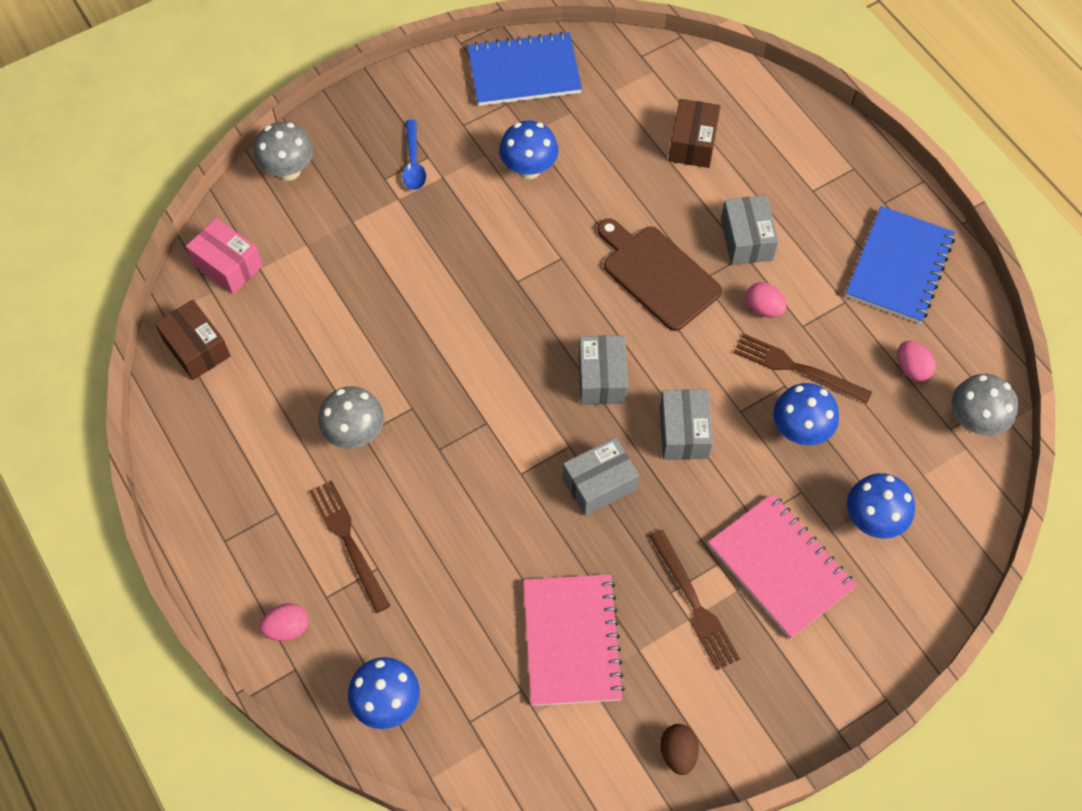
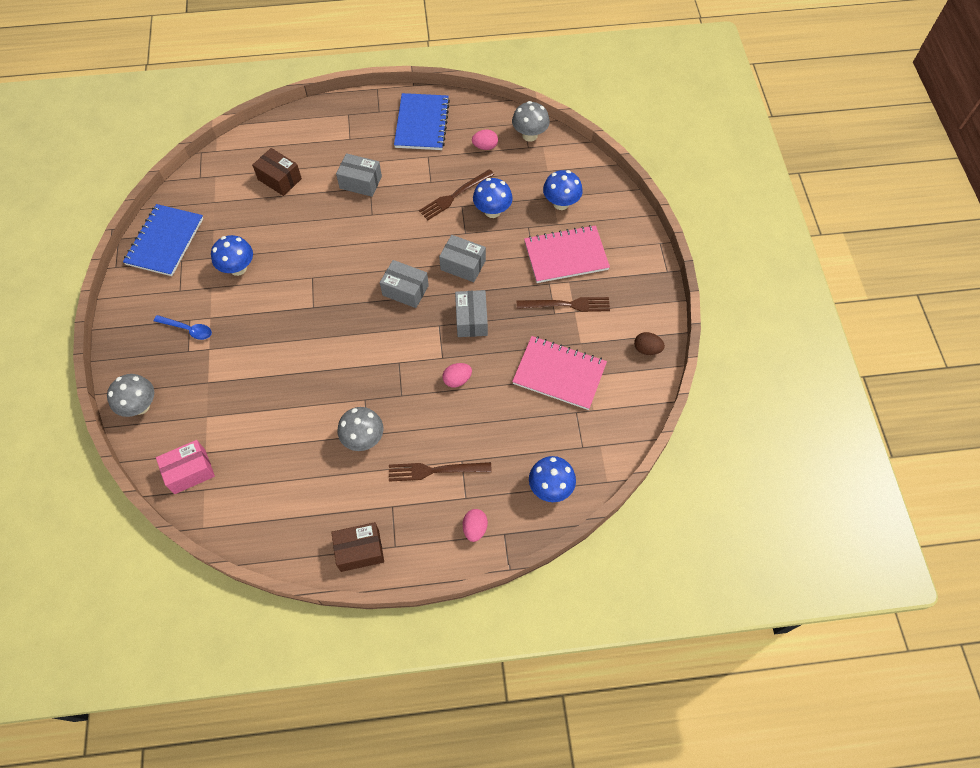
camera: 65 degrees left, 0 degrees up
(196, 348) = (242, 514): brown box -> brown box (360, 550)
(657, 274) = (355, 234): brown cutting board -> none
(763, 308) = (409, 194): pink egg -> pink egg (457, 380)
(899, 266) = (422, 123): blue notebook -> blue notebook turned 45 degrees clockwise

